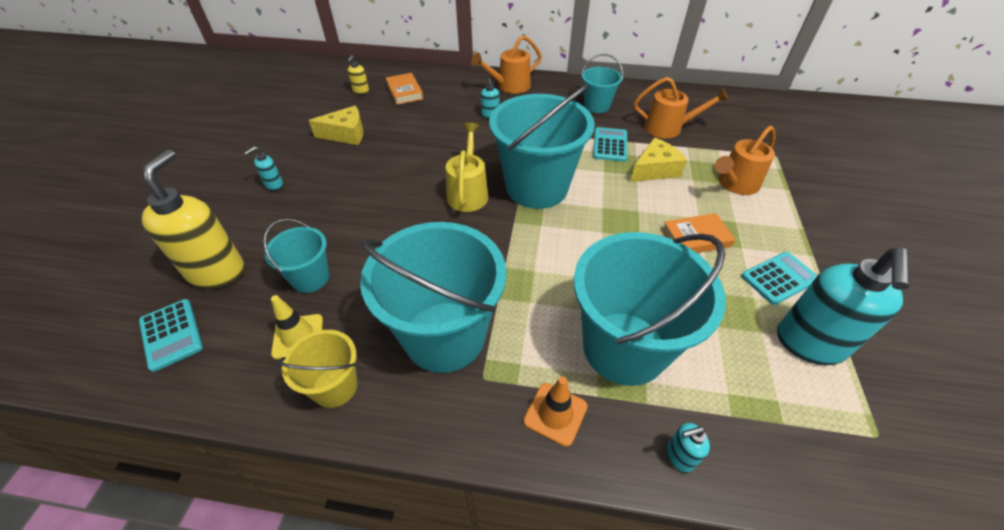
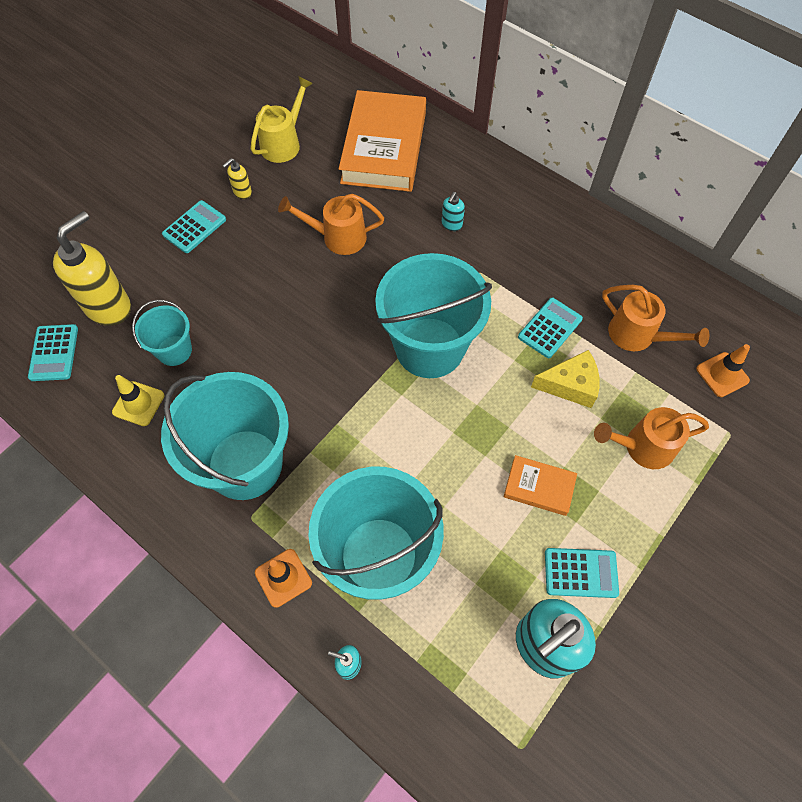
camera: 30 degrees right, 15 degrees up
(274, 185) = (194, 227): turquoise soap dispenser -> turquoise calculator
(335, 386) = (142, 463): yellow bucket -> none
(346, 134) = (291, 187): yellow cheese -> none
(361, 91) = (339, 127): yellow soap dispenser -> yellow soap dispenser (242, 192)
(404, 92) = (383, 147): orange book -> orange book, size x2.13
(468, 192) = (360, 320): yellow watering can -> yellow watering can (284, 143)
(509, 86) = (503, 188): orange watering can -> orange watering can (337, 237)
(597, 106) = (581, 263): turquoise bucket -> none
(737, 128) = (722, 374): none -> orange traffic cone

